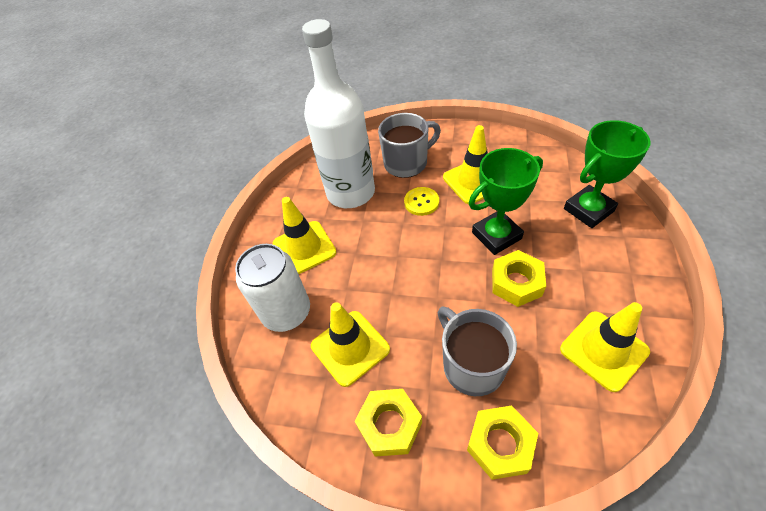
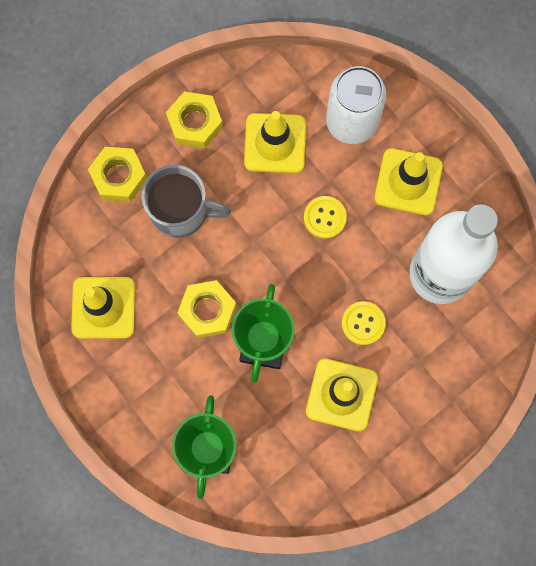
camera: 125 degrees right, 25 degrees up
(376, 271) = (325, 217): none -> yellow button
(407, 163) = (428, 360): grey mug -> none

